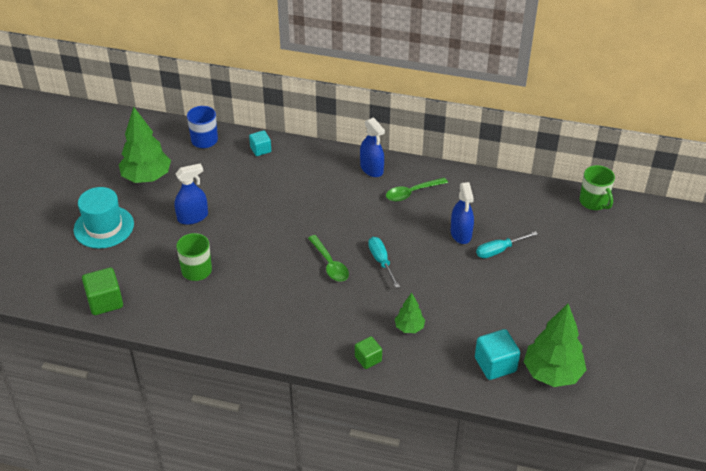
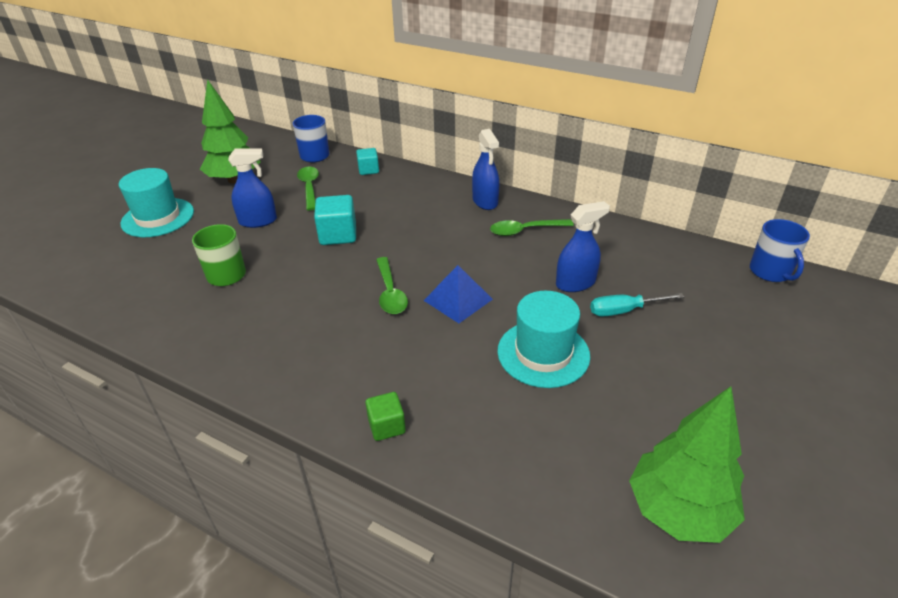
camera: 15 degrees right, 5 degrees down
(105, 301) = (100, 292): green cube -> none
(218, 176) = (309, 187): none -> green spoon
(381, 261) = (458, 299): turquoise screwdriver -> blue pyramid
(409, 327) = (464, 391): green tree -> none
(452, 292) = (543, 353): none -> turquoise hat
(461, 234) = (575, 283): blue spray bottle -> blue spray bottle turned 120 degrees counterclockwise
(495, 364) = (582, 475): turquoise cube -> turquoise cube (338, 235)
(594, 202) = (770, 272): green mug -> blue mug

